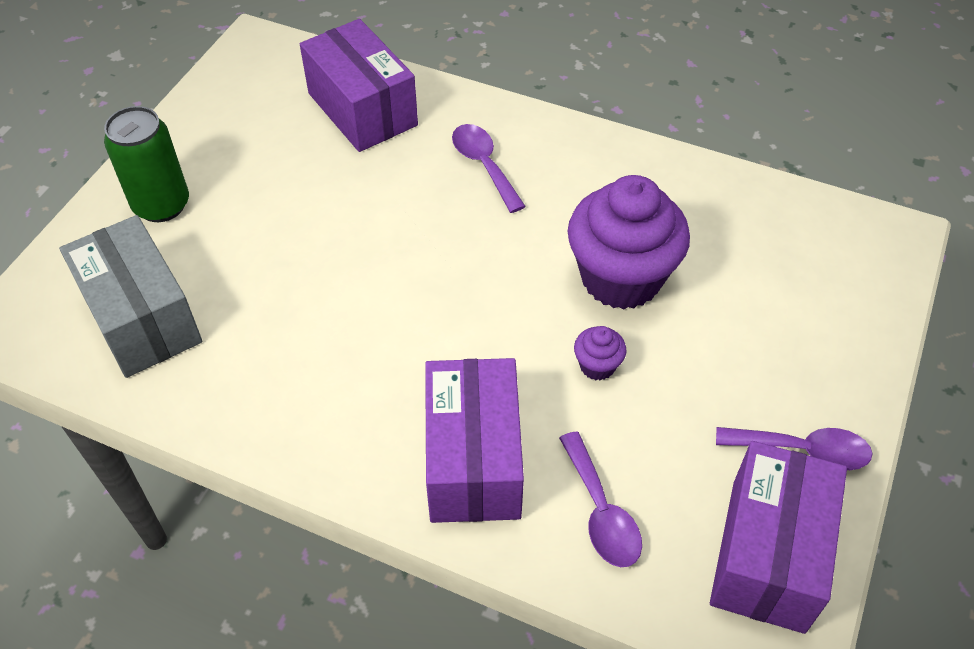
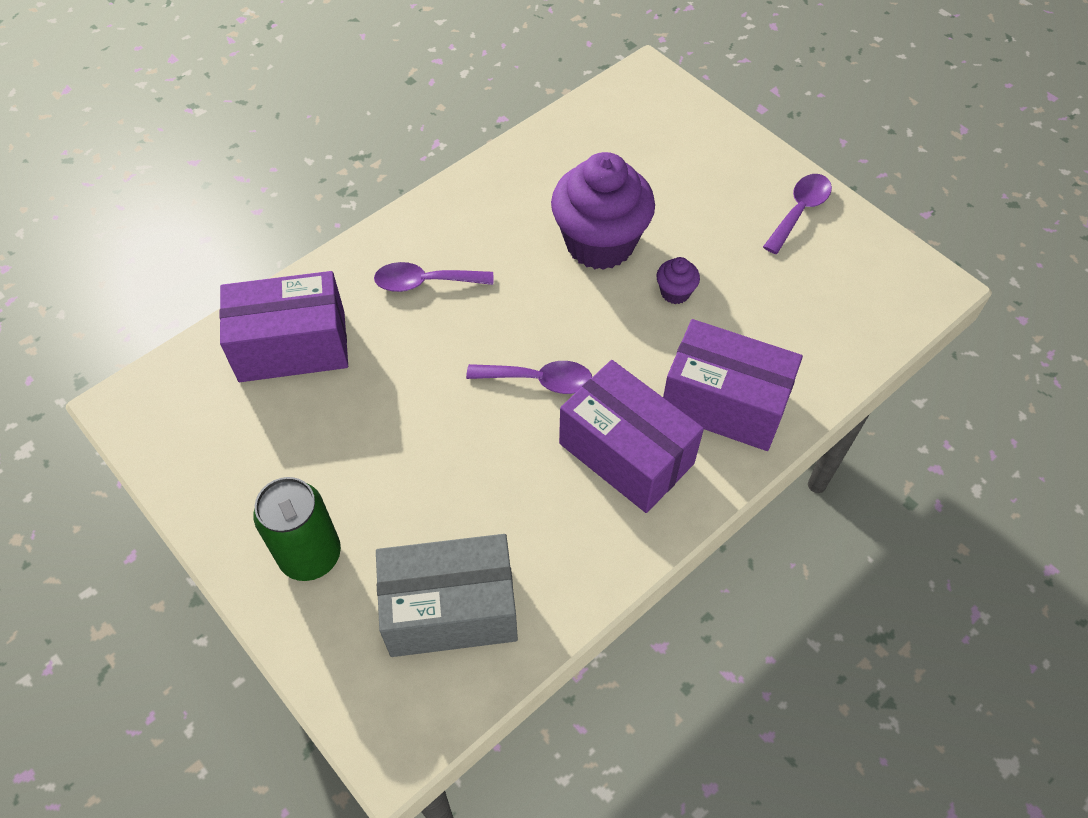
camera: 65 degrees left, 5 degrees up
(601, 512) = (801, 342): purple spoon -> purple spoon (539, 380)
(768, 554) = (869, 266): purple box -> purple box (626, 453)

